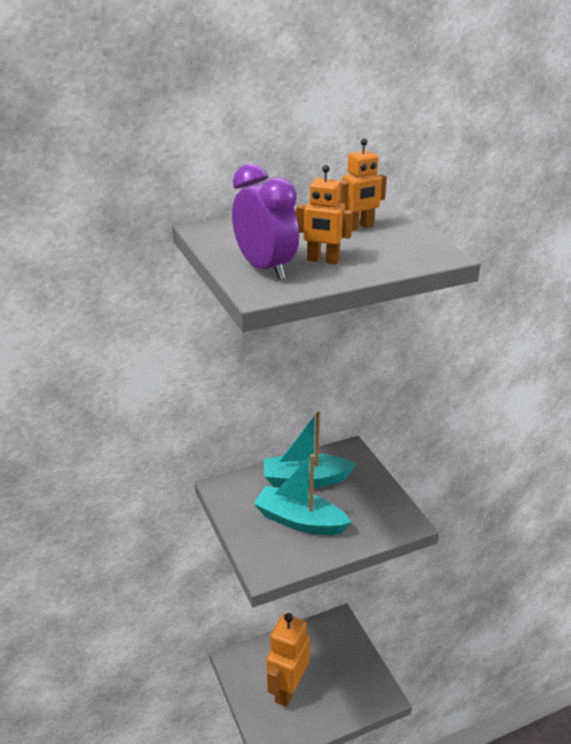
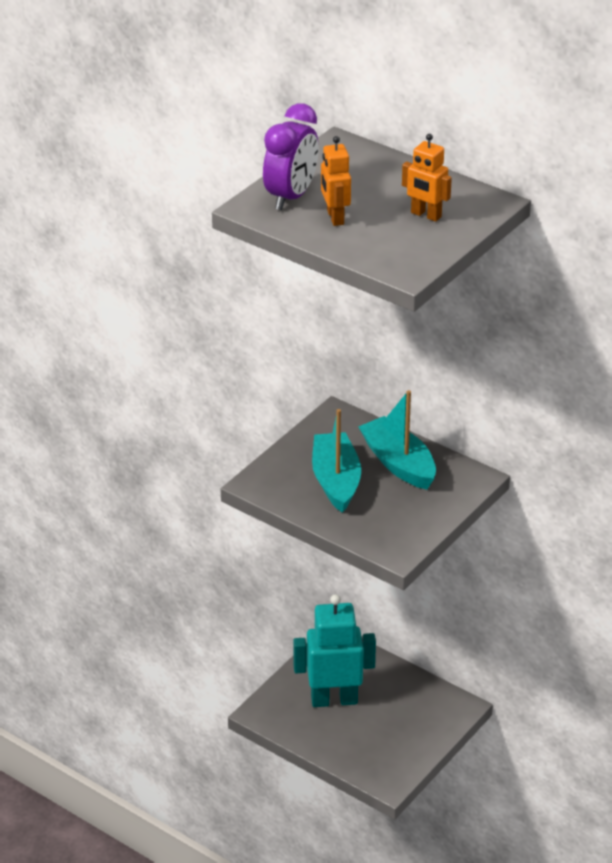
camera: 60 degrees right, 5 degrees up
(287, 689) = (334, 699): orange robot -> turquoise robot

